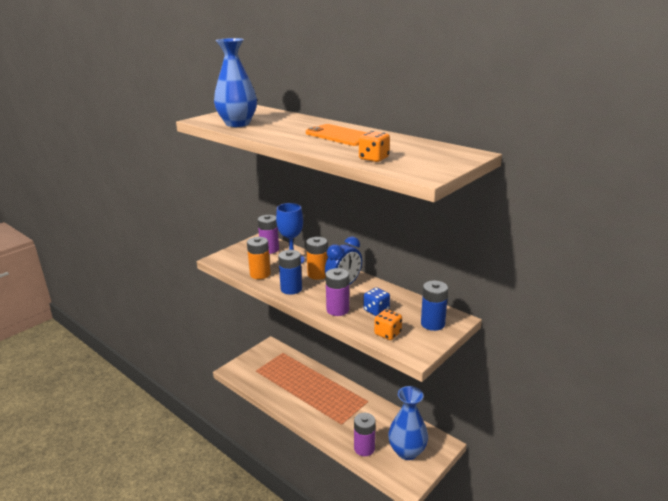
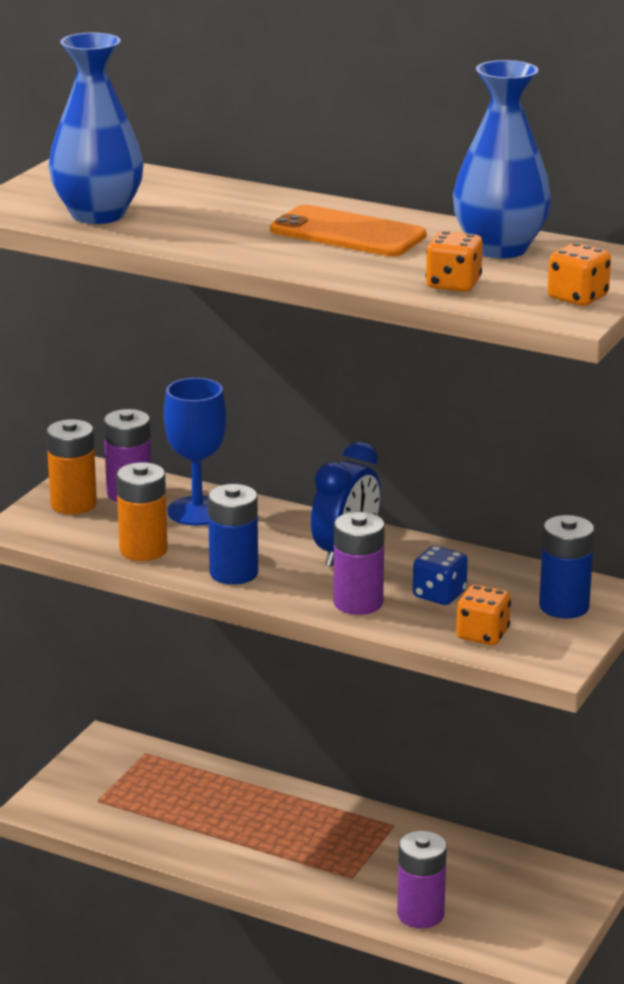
camera: 15 degrees left, 0 degrees up
(317, 274) = (275, 536): orange battery -> orange battery (73, 504)
(407, 451) = (514, 906): blue vase -> blue vase (499, 248)
(434, 168) = (577, 297): none -> orange dice

